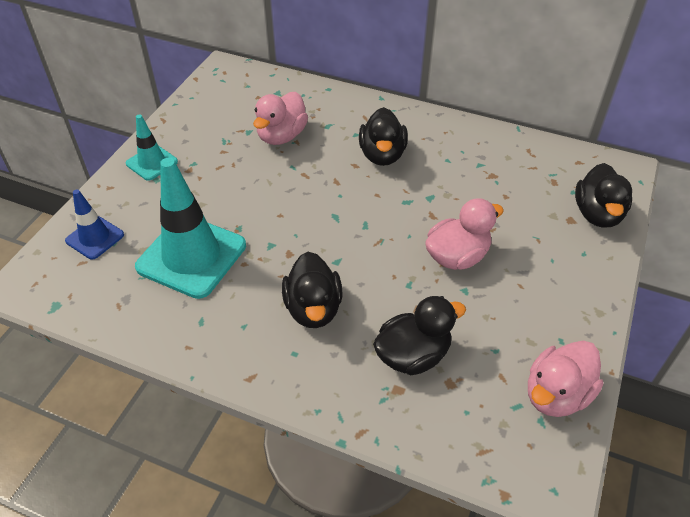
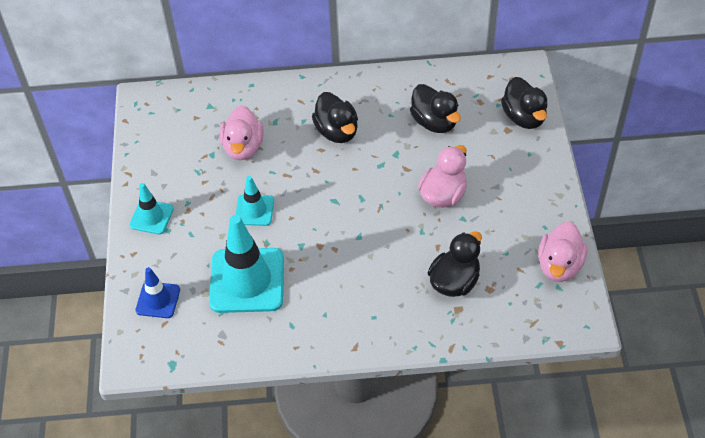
camera: 25 degrees left, 5 degrees up
(250, 194) = (254, 210): none -> turquoise traffic cone
(313, 308) = (366, 279): black duck -> black duck (434, 122)

